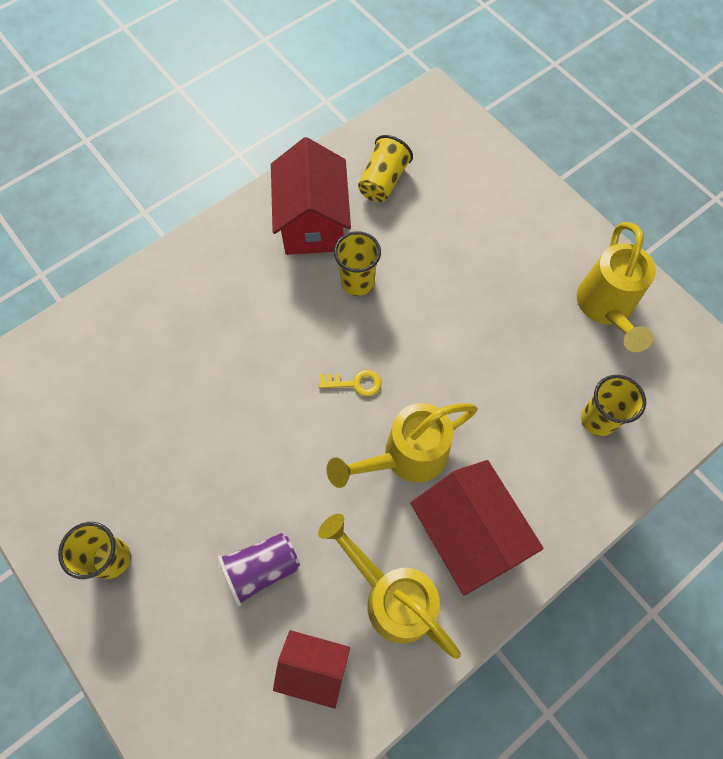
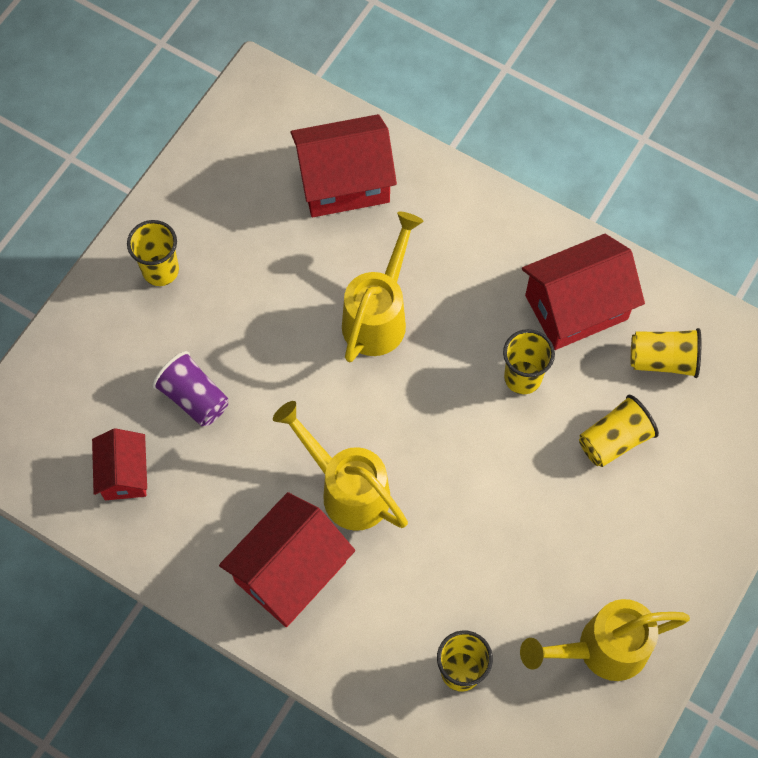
camera: 70 degrees right, 0 degrees up
(108, 358) = (344, 182): none -> red house
(355, 383) = (406, 415): yellow key -> none
(391, 595) = (208, 519): yellow watering can -> yellow watering can (379, 315)
(436, 237) = (614, 440): none -> yellow cup

